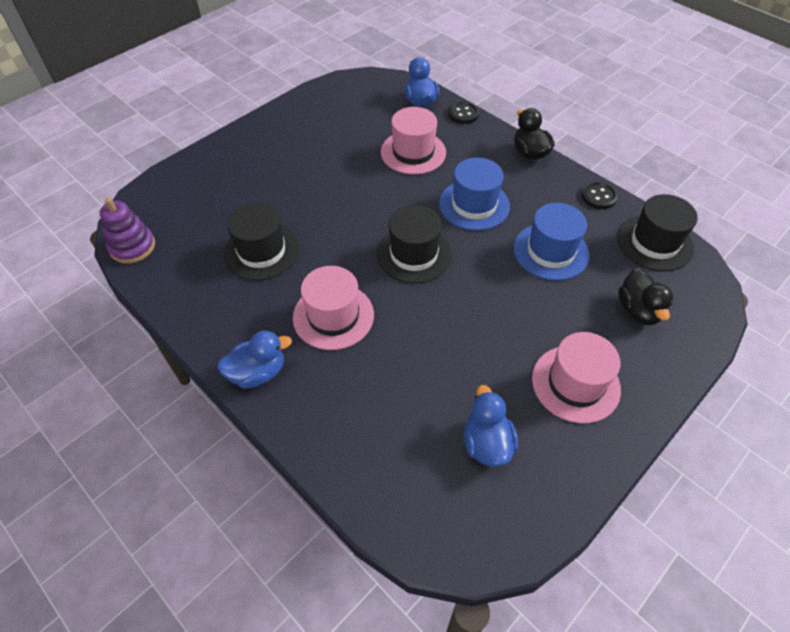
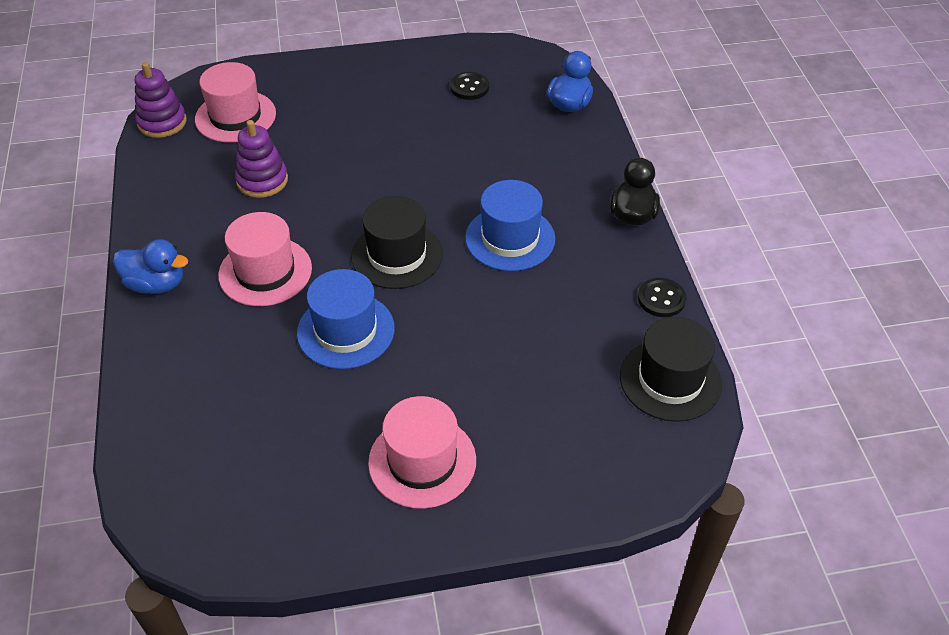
camera: 35 degrees right, 5 degrees down
(261, 251) = (262, 180): black hat -> purple stacking toy
(413, 152) = (503, 155): pink hat -> pink hat (235, 116)
(463, 114) = (603, 138): black button -> black button (469, 87)
(486, 443) = (282, 459): blue duck -> none
(550, 251) = (540, 326): blue hat -> blue hat (346, 330)
(638, 310) = (568, 434): black duck -> none

